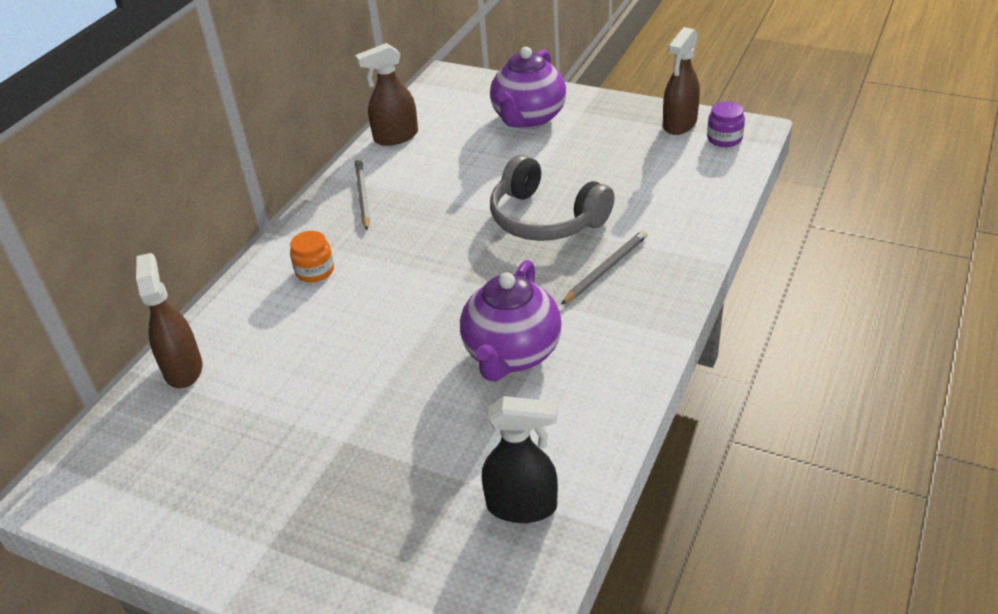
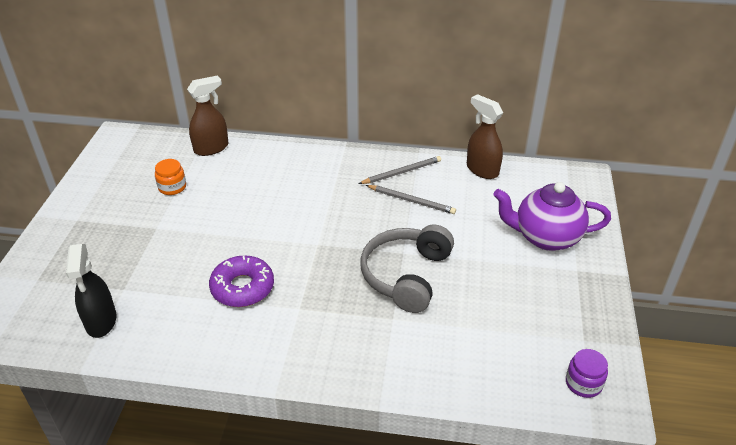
camera: 70 degrees right, 0 degrees up
(315, 271) = (311, 173): orange jar -> orange jar (172, 187)
(512, 354) = (242, 288): purple teapot -> purple donut
(606, 269) = (351, 324): grey pencil -> grey pencil (411, 201)
(679, 124) = (591, 344): brown spray bottle -> none

